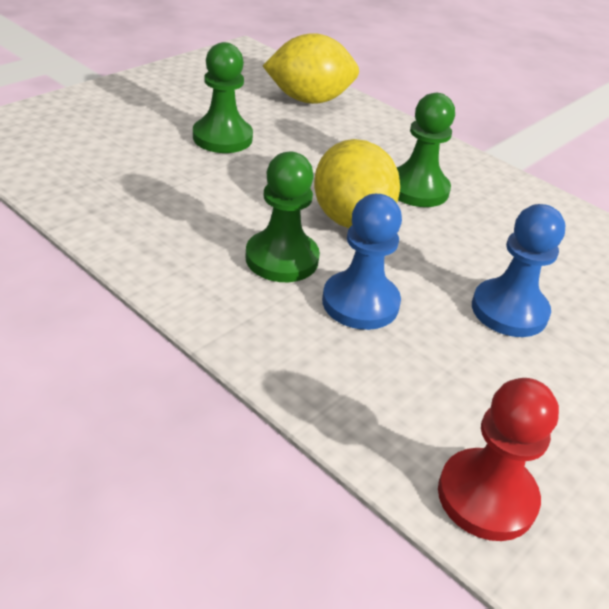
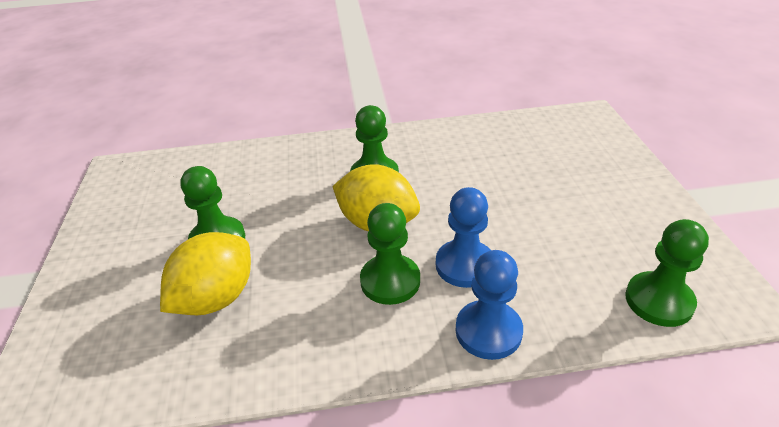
camera: 45 degrees left, 0 degrees up
(309, 100) = (222, 169): yellow lemon -> yellow lemon (216, 298)
(486, 496) = (659, 301): red pawn -> green pawn
(509, 310) = (517, 203): blue pawn -> blue pawn (488, 331)

